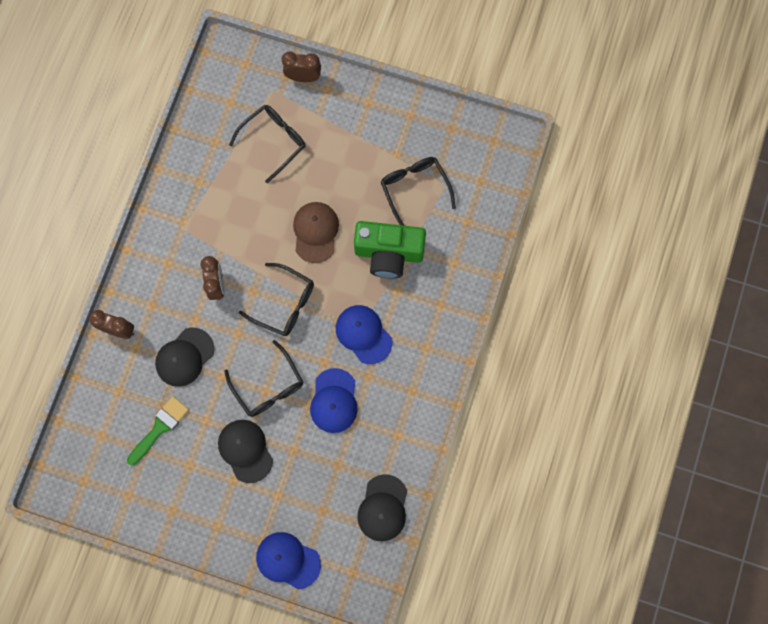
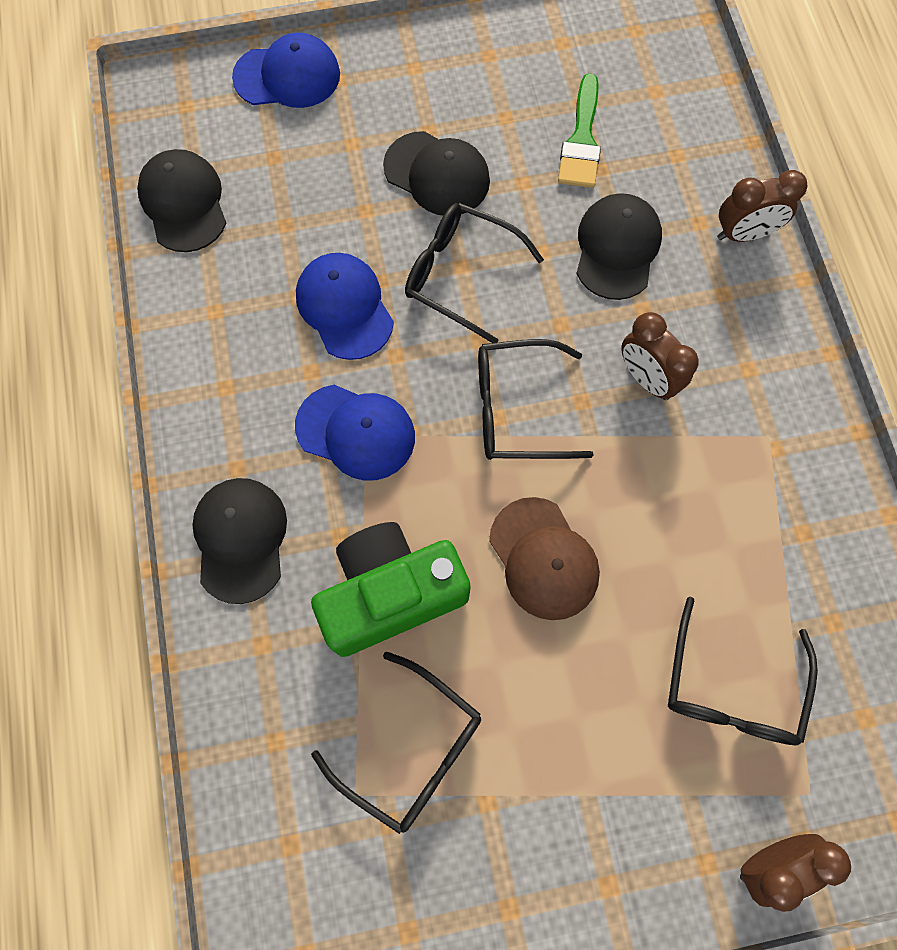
camera: 150 degrees right, 5 degrees down
(440, 313) = (240, 539): none -> black cap

